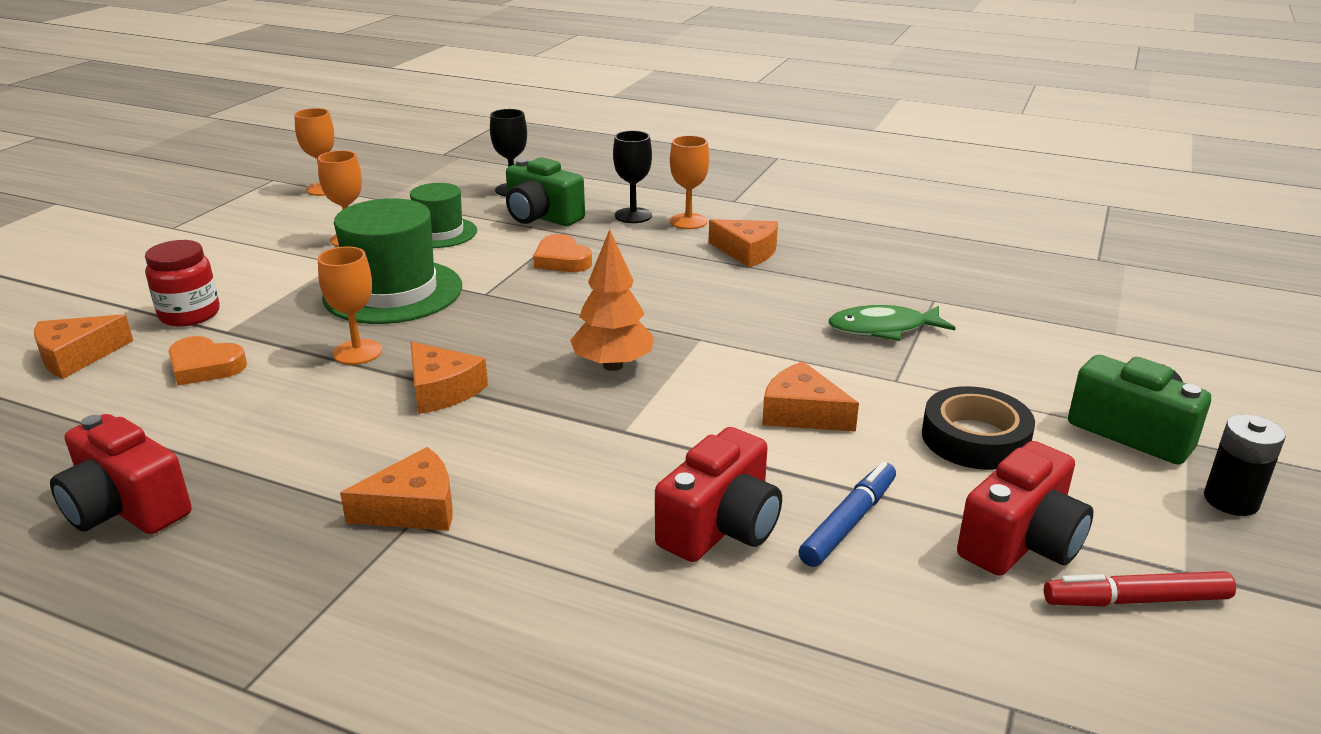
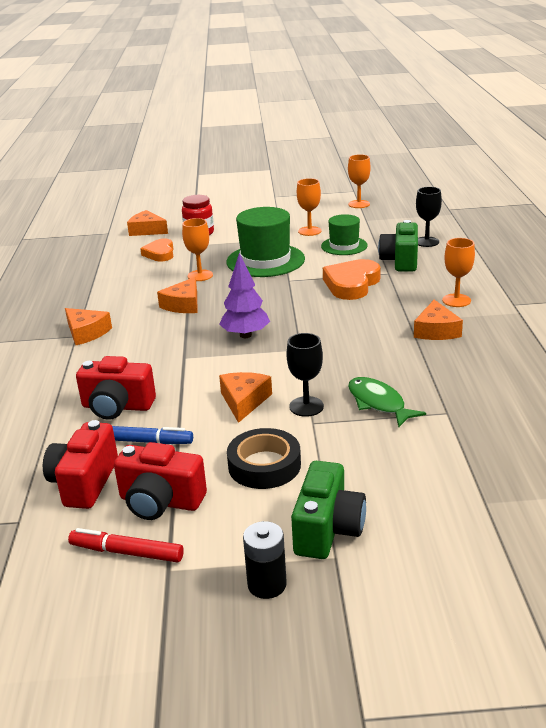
camera: 65 degrees right, 0 degrees up
(126, 508) = (52, 283): red camera -> red camera (84, 482)
(562, 260) = (351, 284): orange heart -> orange heart, size x1.53
(613, 365) = (245, 335): orange tree -> purple tree
(633, 215) = (440, 283): black goblet -> black goblet (306, 406)
(1136, 600) = (126, 552): red marker -> red marker turned 45 degrees counterclockwise

